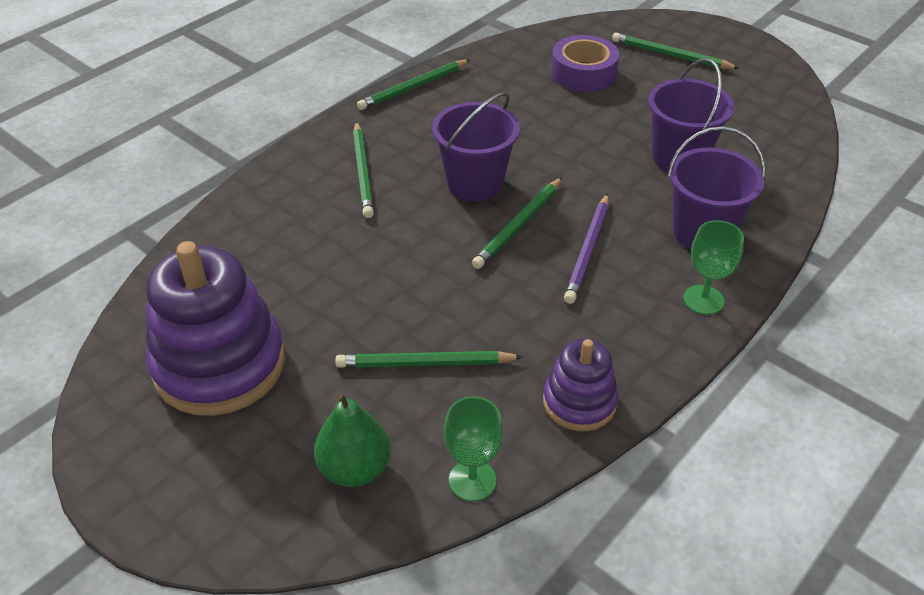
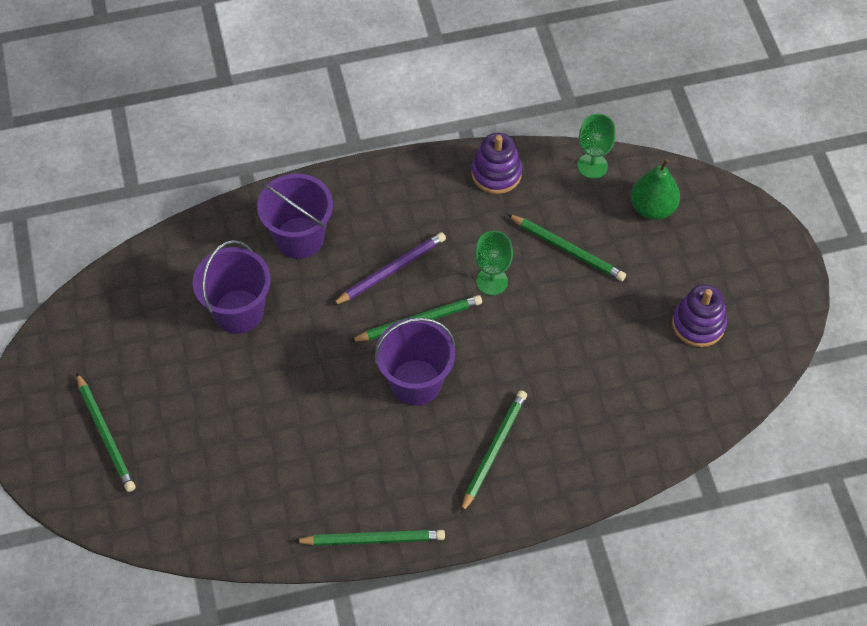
camera: 145 degrees left, 15 degrees up
(219, 364) = (698, 324): purple stacking toy -> purple stacking toy, size x0.54
(583, 73) = (206, 460): purple tape -> none
(703, 300) = (356, 191): green goblet -> green goblet (492, 281)

